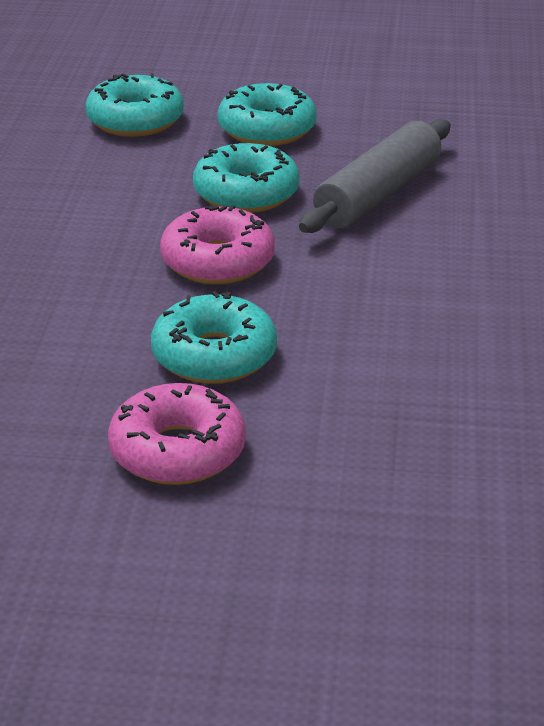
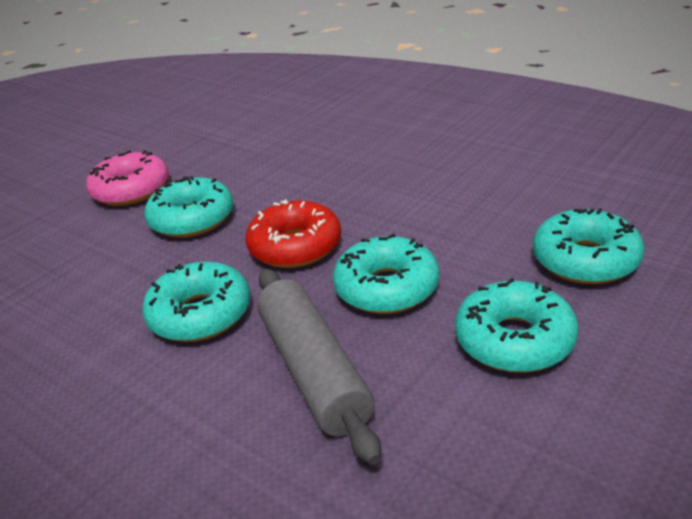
camera: 125 degrees right, 0 degrees up
(218, 261) = (295, 246): pink donut -> red donut
(368, 273) = (200, 314): none -> turquoise donut

